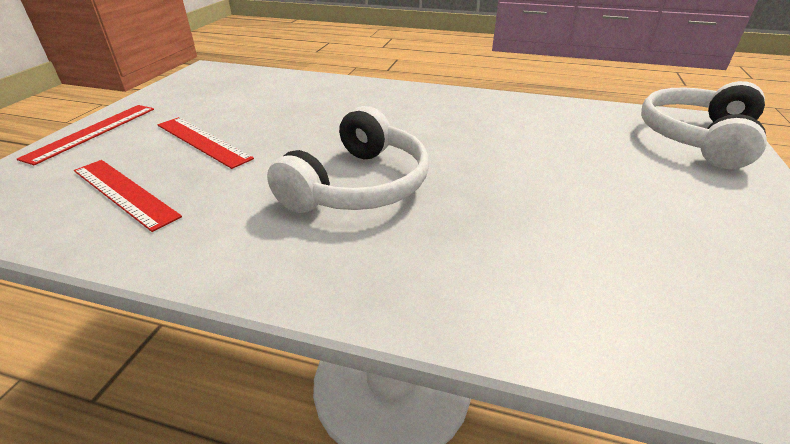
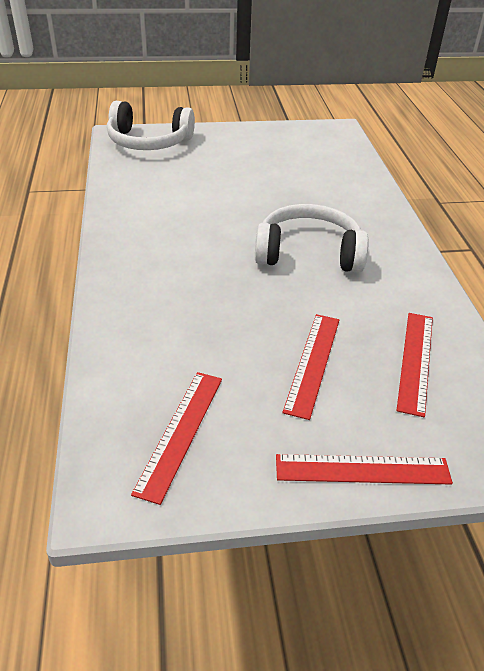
camera: 115 degrees left, 5 degrees up
(216, 89) = (180, 432): none -> red ruler

